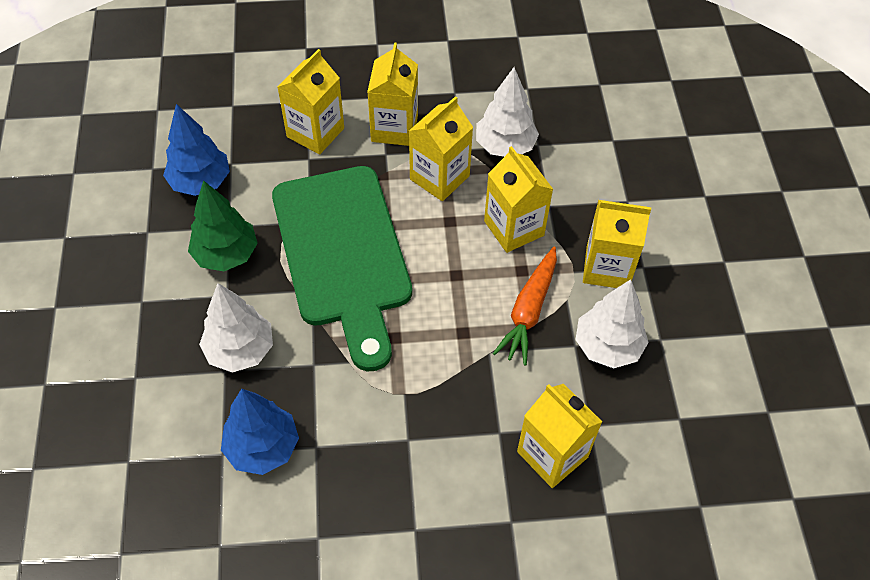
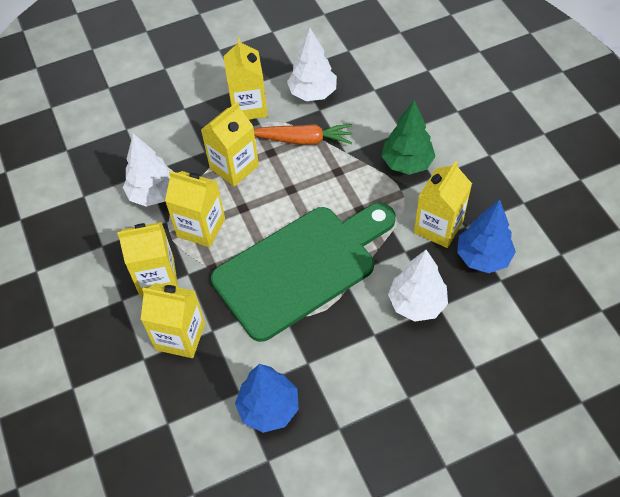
camera: 105 degrees left, 0 degrees up
(226, 254) = (336, 352): green tree -> green tree (407, 163)
(552, 454) = (403, 102): yellow carton -> yellow carton (438, 227)

